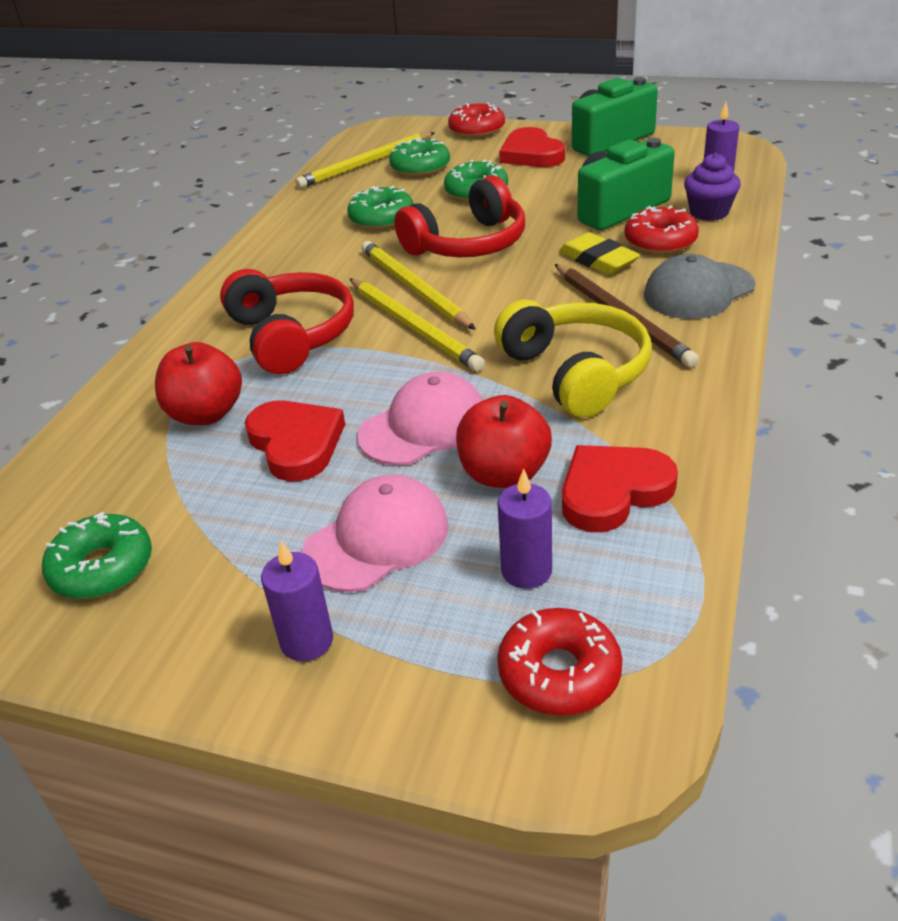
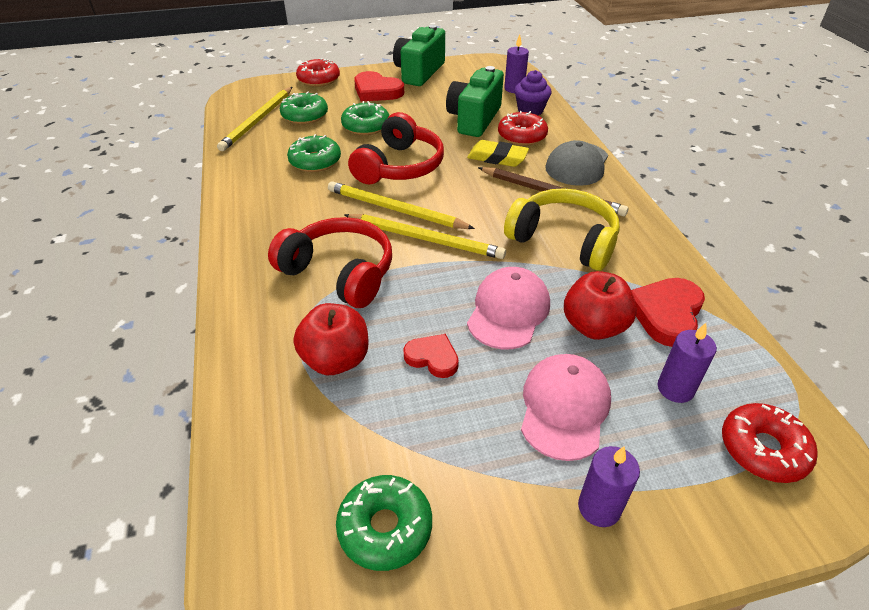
camera: 35 degrees left, 5 degrees up
(296, 443) = (432, 358): red heart -> red heart, size x0.62

